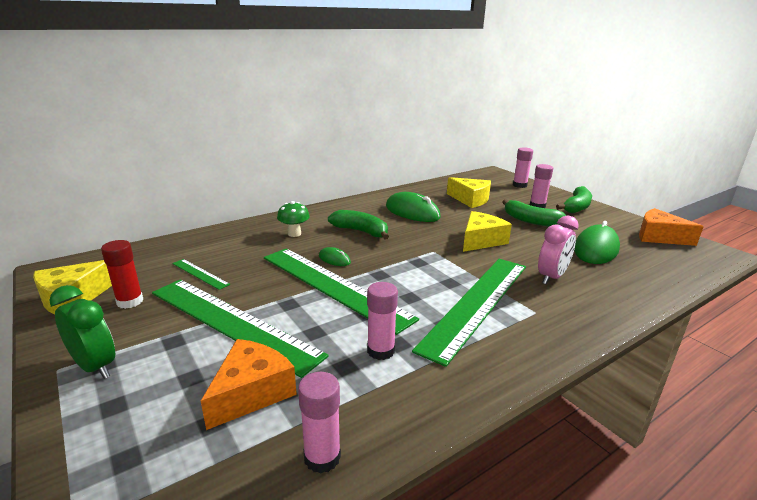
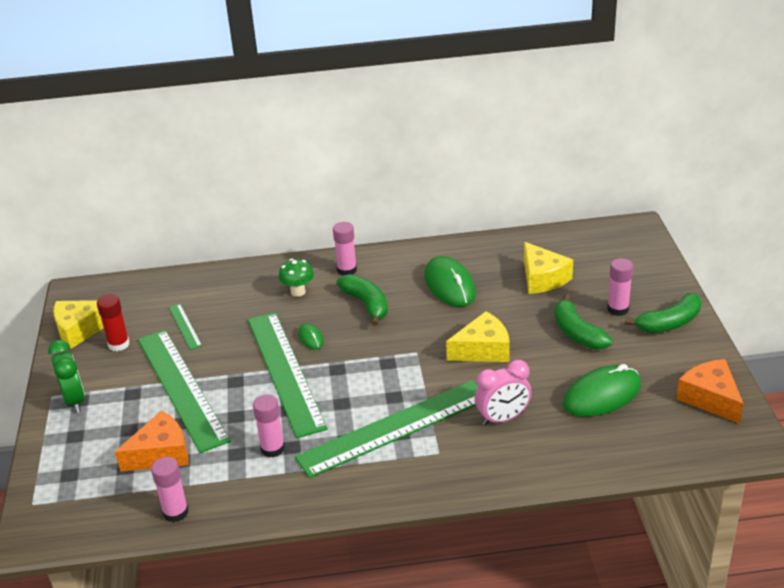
camera: 30 degrees right, 10 degrees up
(519, 185) = (642, 263): pink glue stick -> pink glue stick (347, 270)

